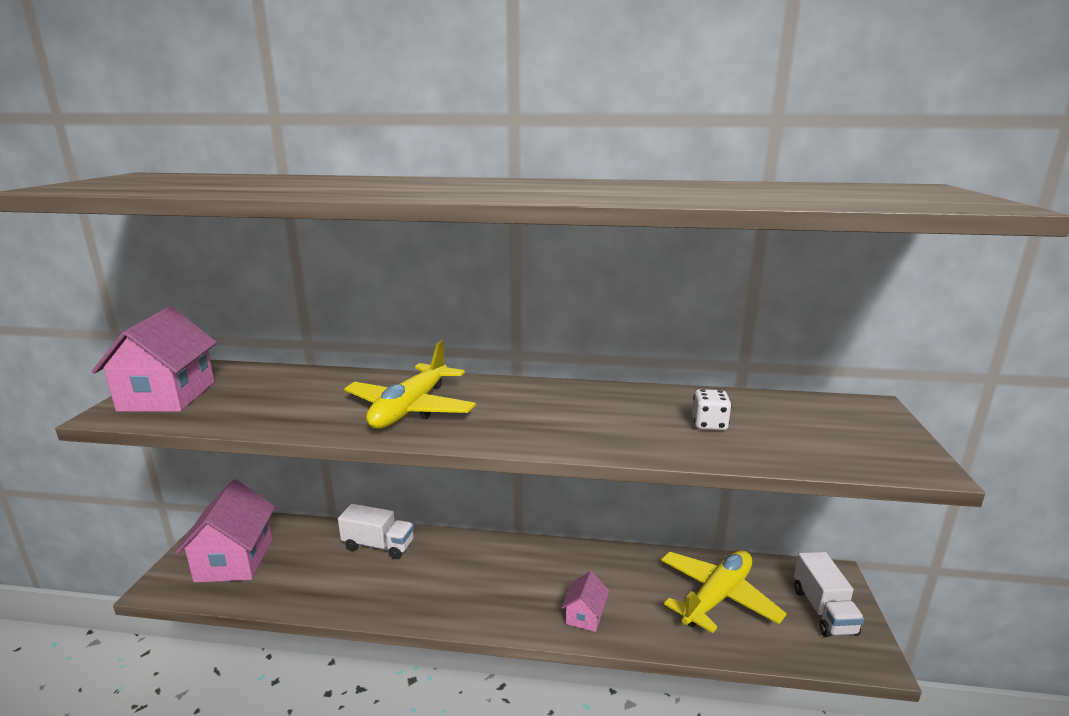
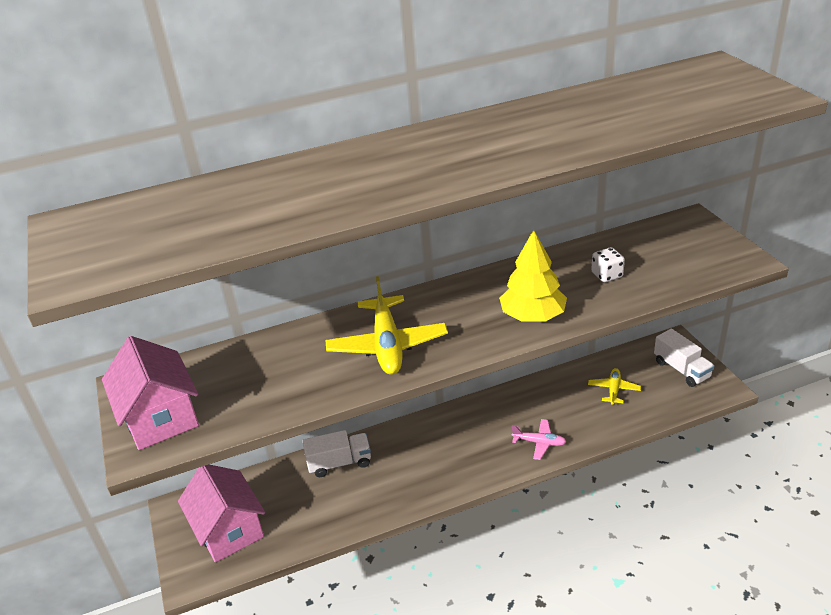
camera: 25 degrees left, 15 degrees up
(582, 433) = (533, 316): none -> yellow tree
(585, 615) = (539, 442): pink house -> pink plane
(717, 597) = (613, 390): yellow plane -> yellow plane, size x0.52

